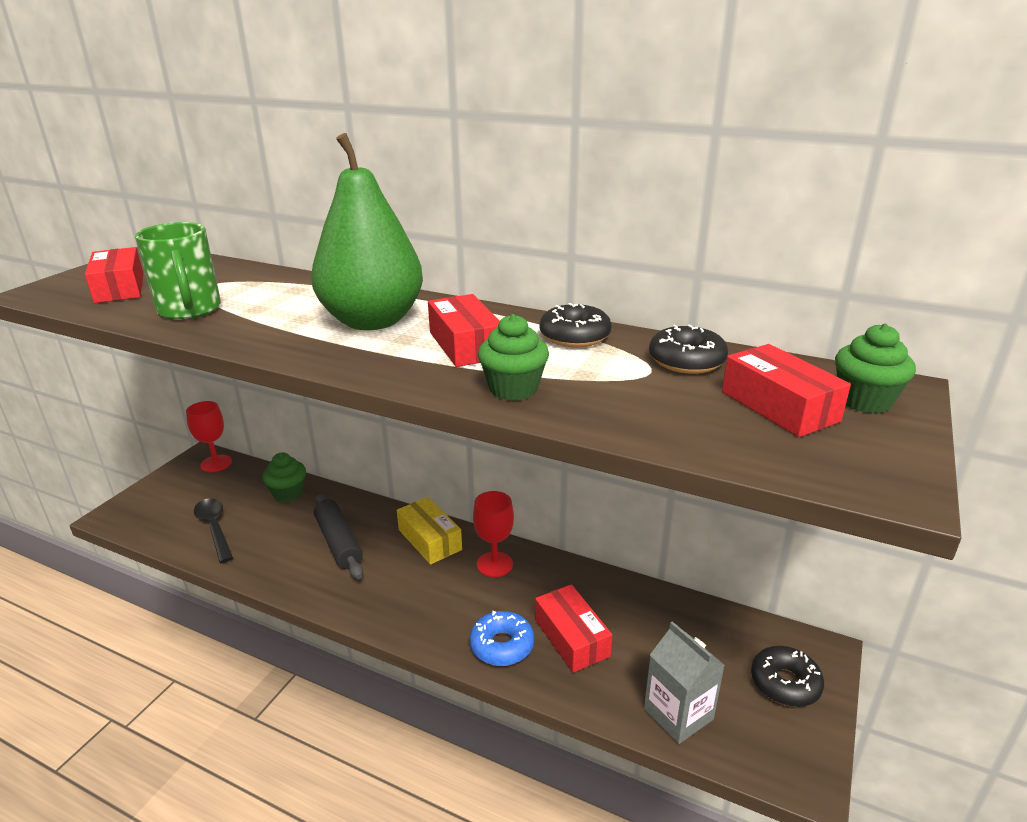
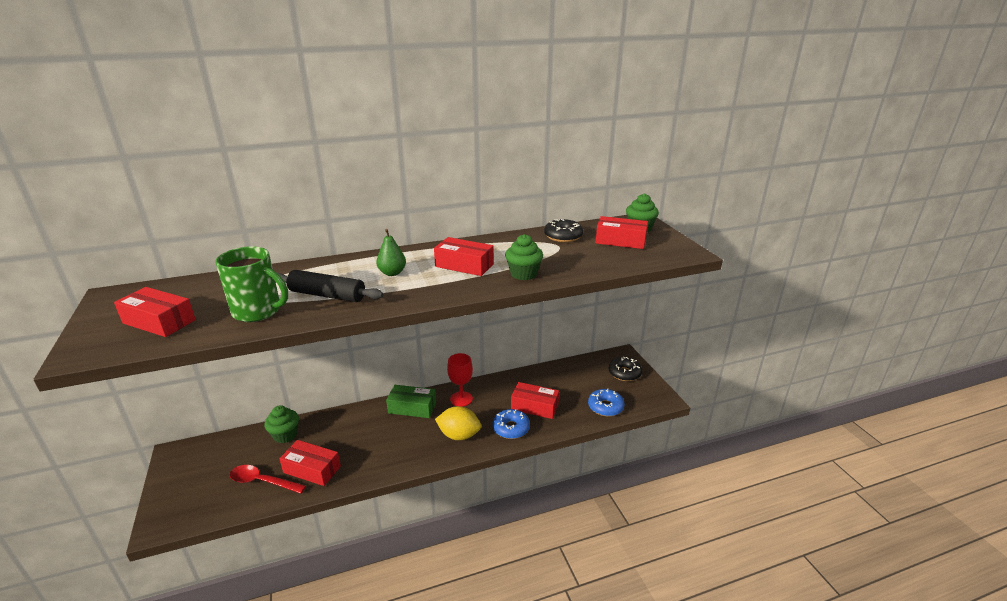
camera: 45 degrees left, 0 degrees up
(214, 528) = (262, 481): black spoon -> red spoon
(216, 463) = (196, 450): red goblet -> none
(261, 544) = (312, 469): none -> red box
(339, 542) = (361, 439): black rolling pin -> black rolling pin (327, 295)
(372, 321) = (392, 273): green pear -> green pear, size x0.42
(429, 540) = (412, 408): yellow box -> green box
(432, 609) = (459, 435): none -> yellow lemon
(575, 336) = (503, 243): black donut -> none
(678, 714) = (605, 407): grey carton -> blue donut

